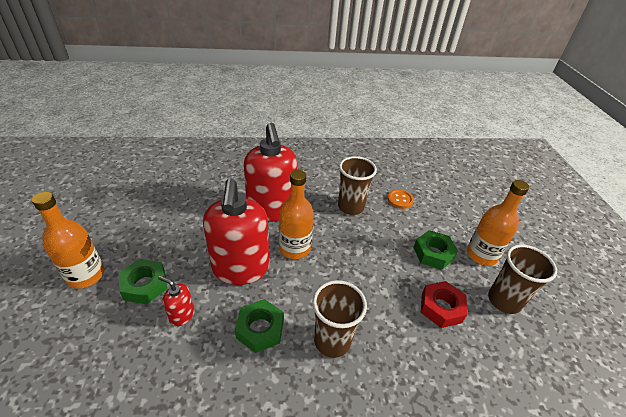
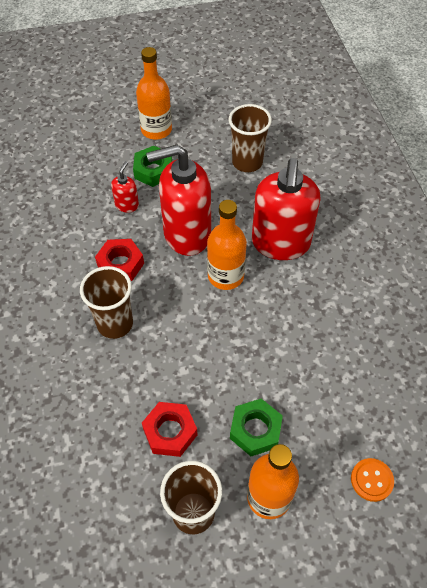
camera: 85 degrees right, 15 degrees up
(260, 329) = (120, 264): green nut -> red nut
(271, 210) = (280, 243): red soap dispenser -> red soap dispenser turned 60 degrees counterclockwise
(350, 207) = (315, 327): brown cup -> brown cup (247, 162)
(400, 200) = (353, 391): orange button -> orange button (371, 480)

